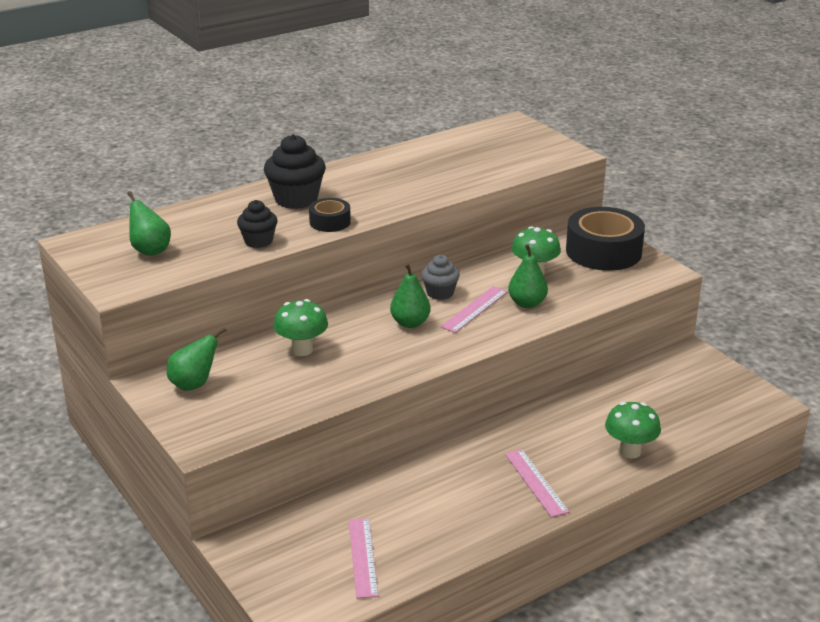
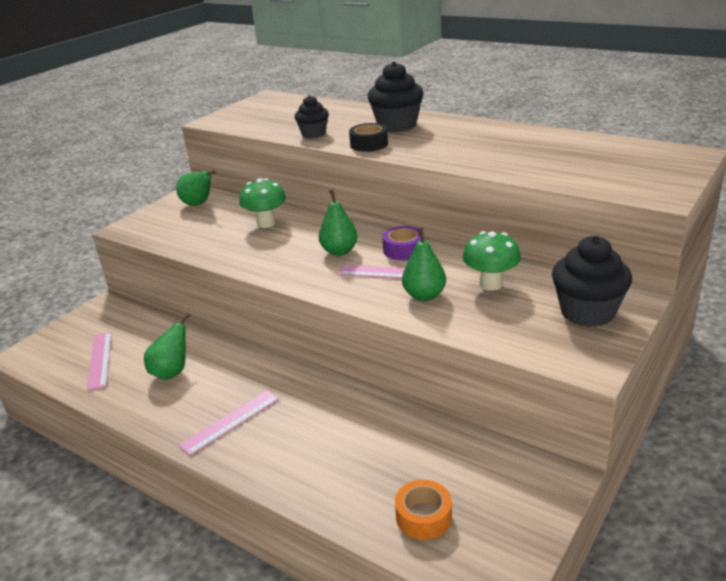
camera: 70 degrees right, 0 degrees up
(150, 250) = (272, 113): green pear -> green pear (172, 372)
(363, 557) = (100, 360): pink ruler -> pink ruler turned 75 degrees counterclockwise
(440, 293) = (403, 250): grey cupcake -> purple tape
(603, 251) = (587, 312): black tape -> black cupcake
(630, 451) = (313, 473): green mushroom -> none
(700, 414) = (423, 517): none -> orange tape

